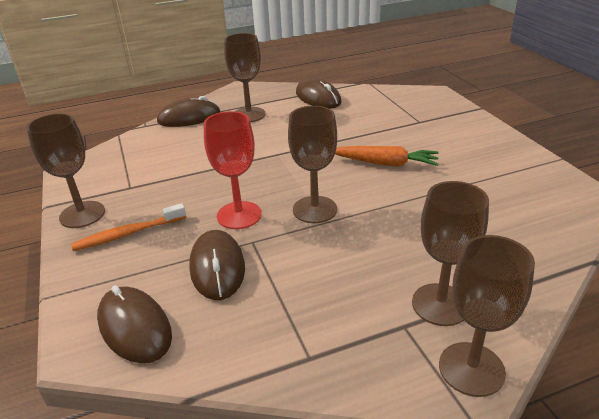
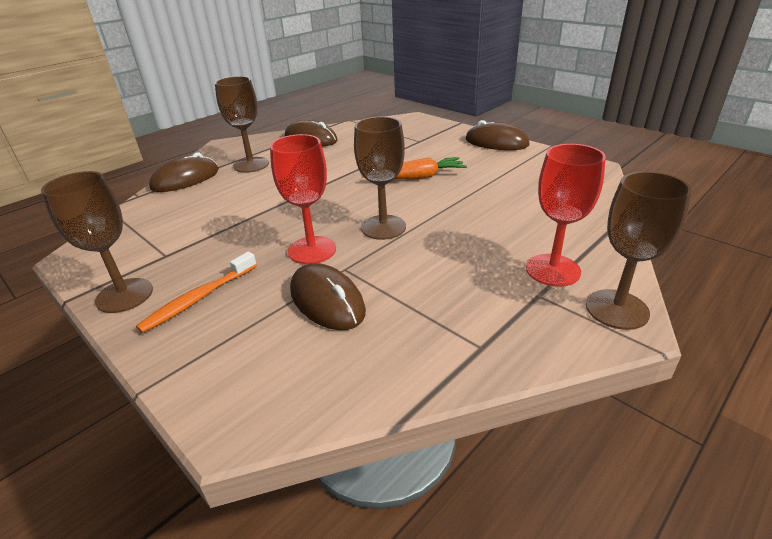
camera: 25 degrees left, 0 degrees up
(134, 327) = (280, 382): brown mouse -> brown mouse (496, 142)
(440, 304) = (552, 270): brown goblet -> red goblet

